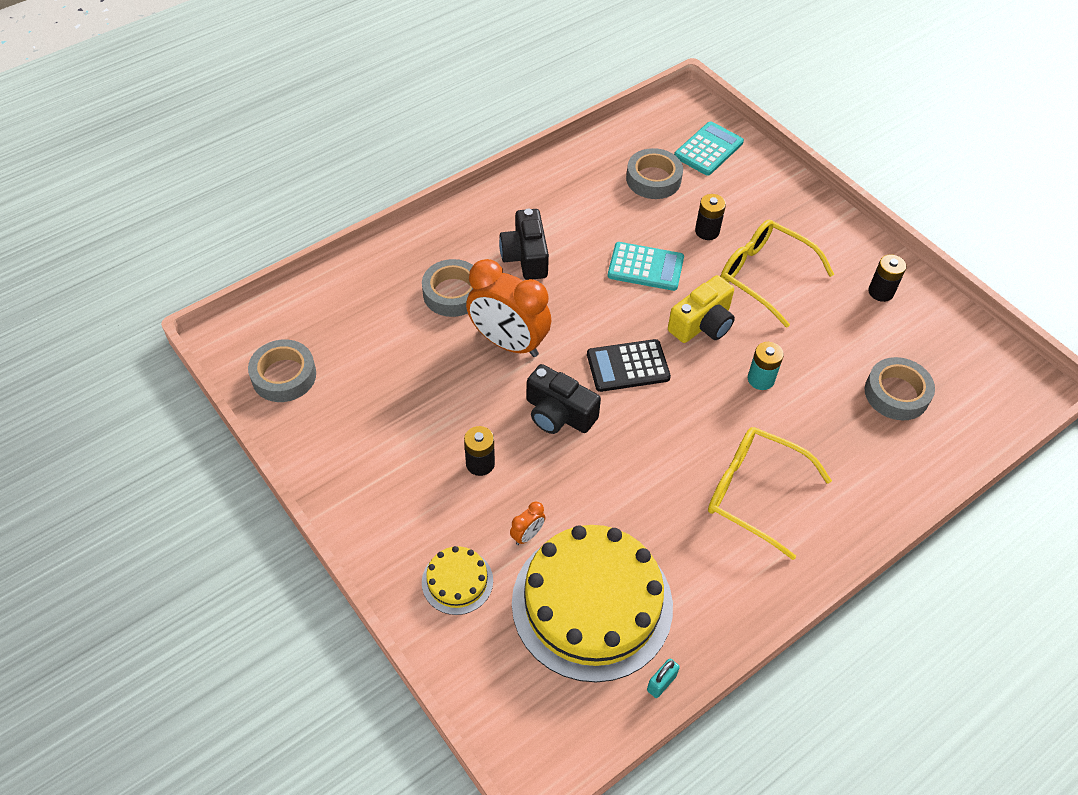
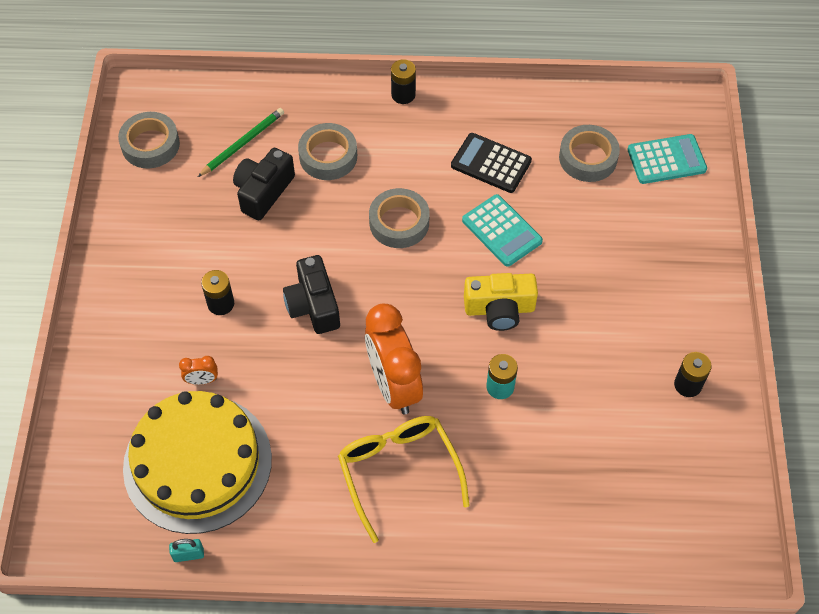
camera: 40 degrees right, 5 degrees up
(368, 326) = (243, 143): none -> green pencil
(457, 581) = (124, 378): yellow cake -> none
(508, 343) = (331, 224): orange clock -> orange clock (394, 385)
(525, 256) = (413, 161): black camera -> black camera (263, 192)
(628, 366) = (403, 303): black calculator -> black calculator (491, 163)
(707, 231) = (587, 233): black battery -> black battery (403, 95)
(764, 276) = (596, 303): yellow glasses -> none
(896, 393) = (604, 478): grey tape -> grey tape (399, 223)

